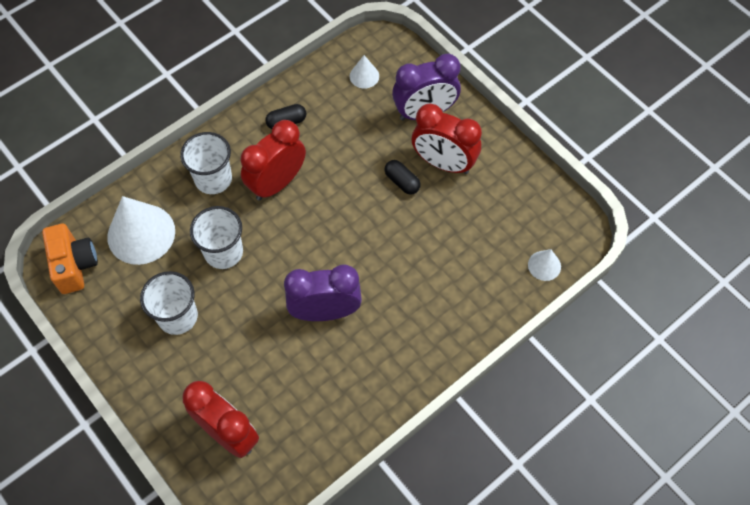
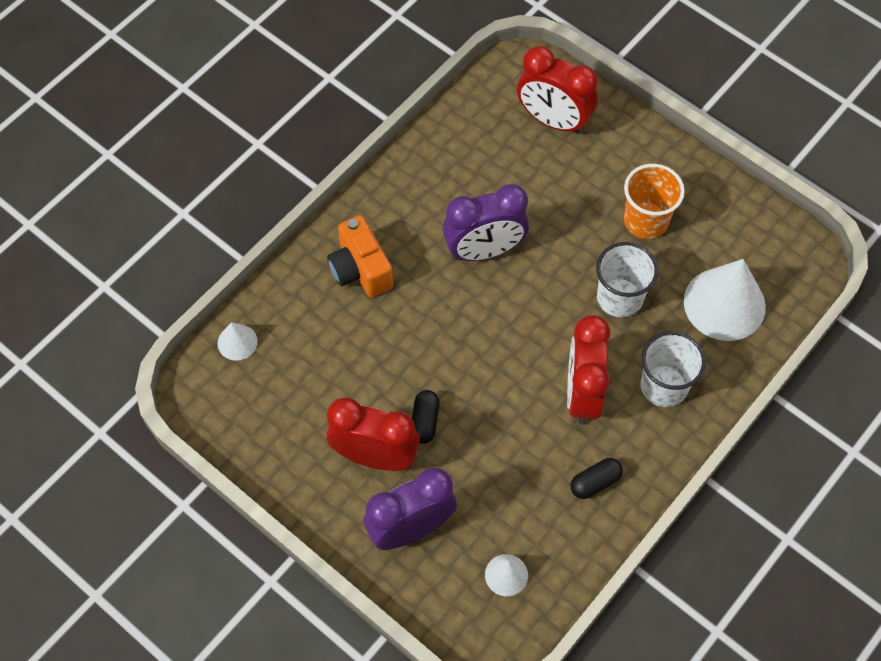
camera: 170 degrees right, 0 degrees up
(75, 265) = (784, 256): orange camera -> orange camera (360, 270)
(177, 316) = (646, 220): white cup -> orange cup
(277, 183) = (582, 393): red clock -> red clock turned 150 degrees clockwise
(402, 182) = (424, 421): black capsule -> black capsule turned 60 degrees clockwise

